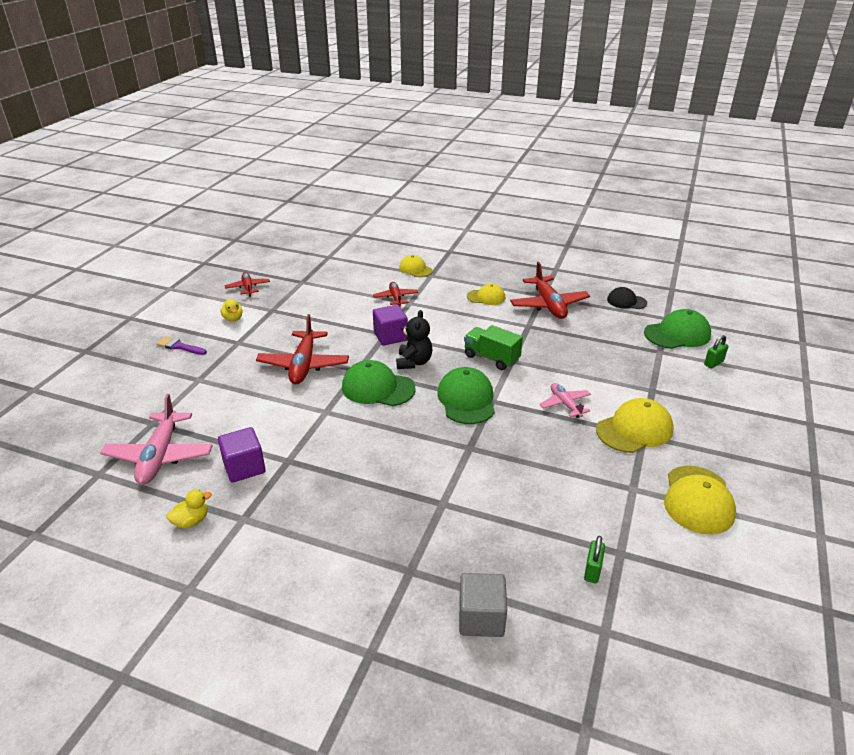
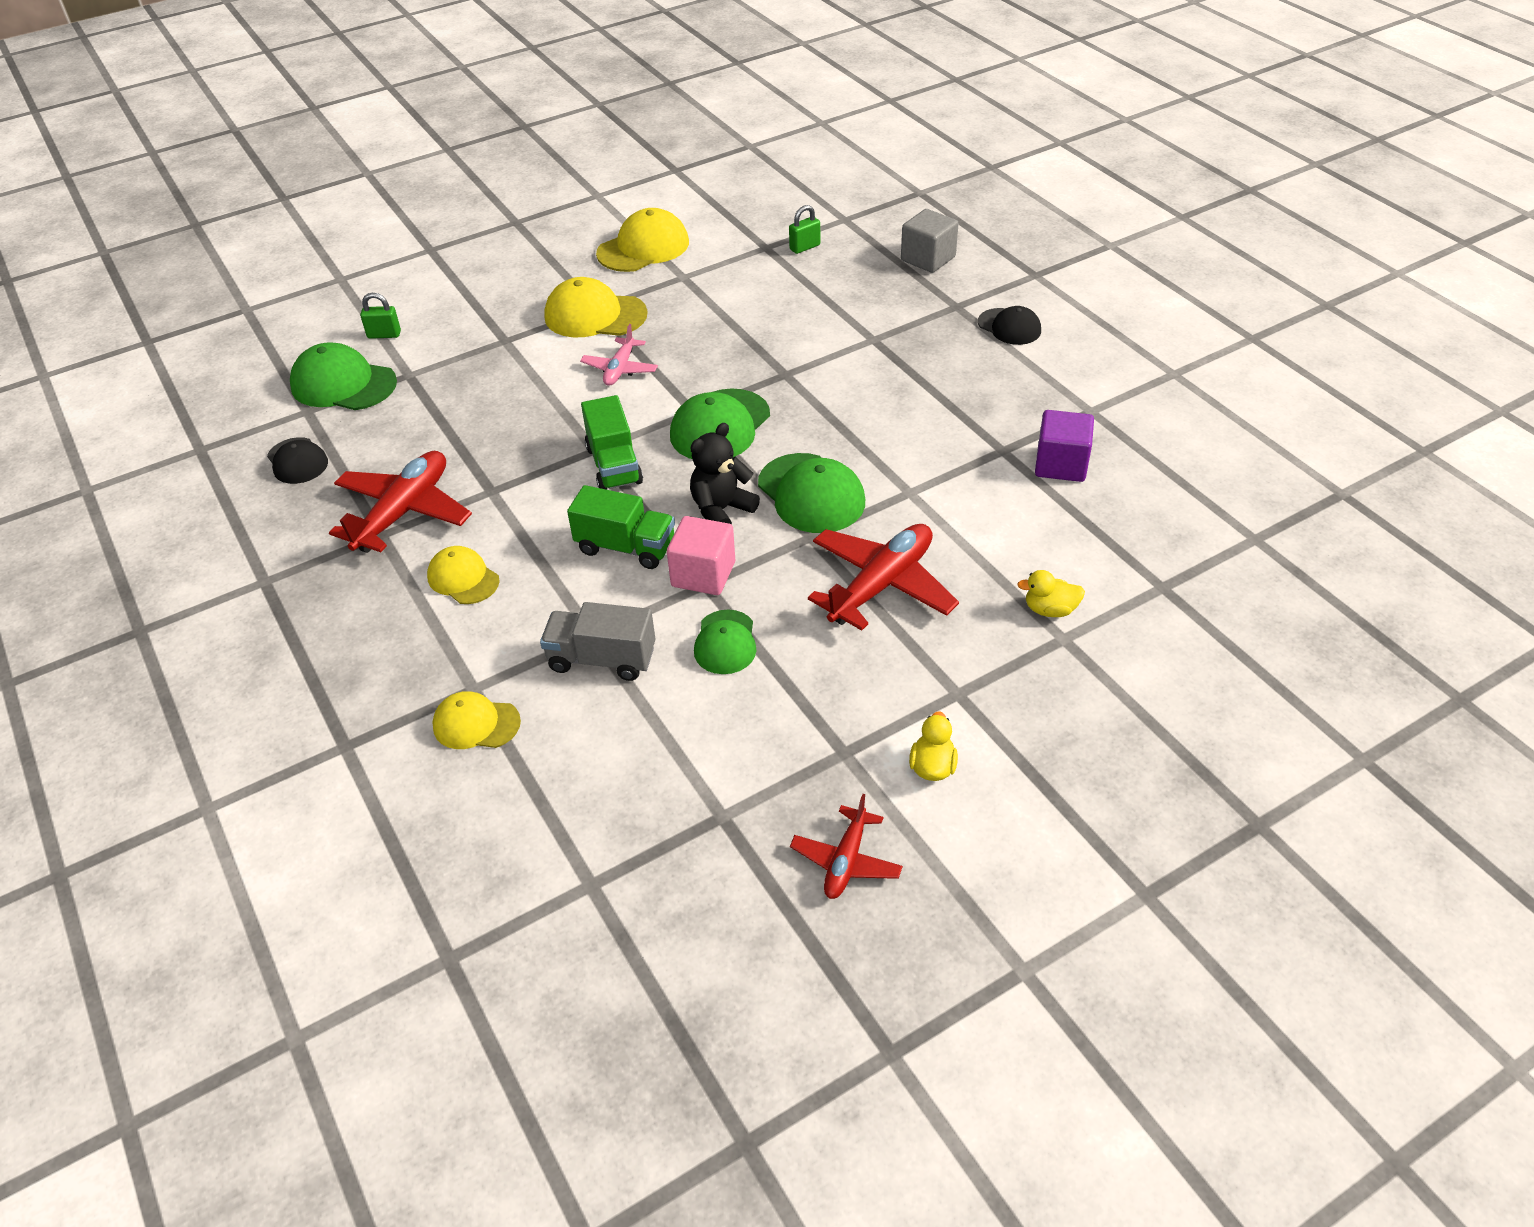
camera: 140 degrees left, 10 degrees up
(160, 456) = (1165, 528): pink plane -> none
(179, 346) = (1068, 738): purple brush -> none
(191, 521) = (1149, 431): yellow duck -> yellow duck (1050, 610)
(351, 570) = (1009, 327): none -> black cap
(353, 320) = (725, 642): none -> green cap
(390, 336) = (703, 574): purple cube -> pink cube
(395, 298) = (602, 659): red plane -> grey truck
(415, 269) = (476, 724): yellow cap -> yellow cap turned 105 degrees clockwise
(437, 332) = (626, 547): none -> green truck

